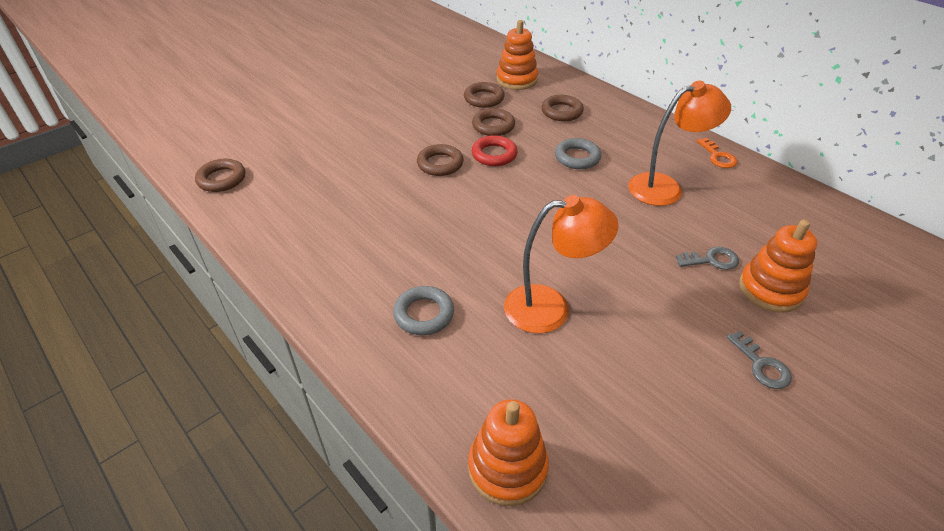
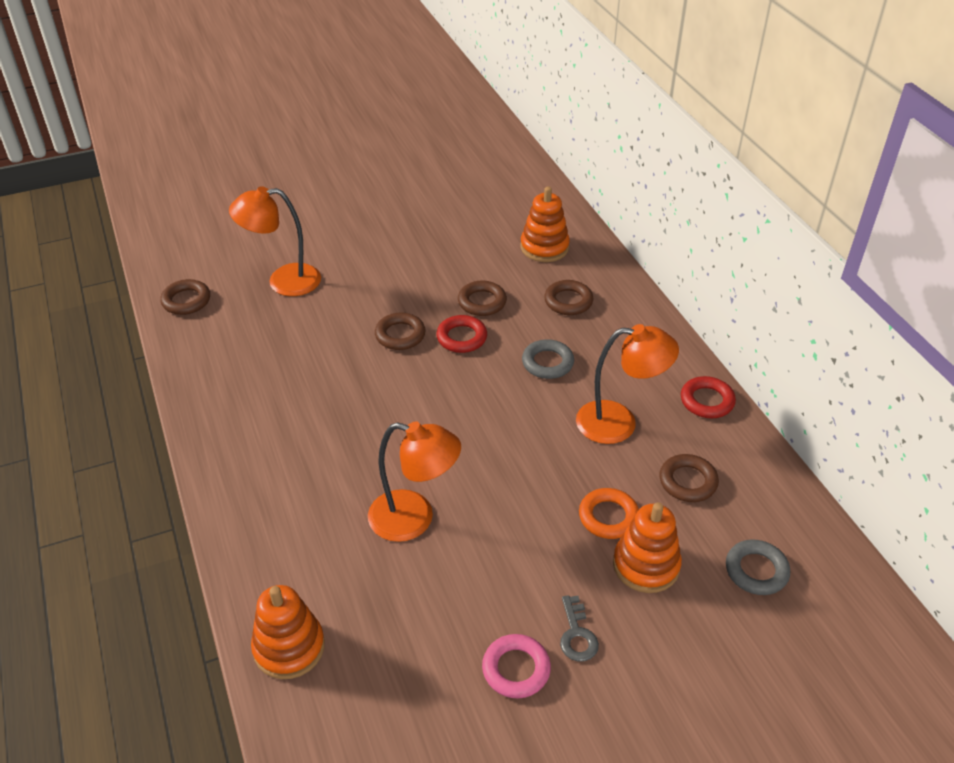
camera: 20 degrees right, 0 degrees up
(308, 145) = (283, 281): none -> orange lamp
(424, 314) = (296, 491): grey ring -> grey ring (756, 570)
(484, 98) = (493, 264): brown ring -> brown ring (688, 481)
(712, 260) = (608, 517): grey key -> orange ring
(718, 156) = (707, 401): orange key -> red ring
(734, 414) = (516, 669): none -> pink ring

